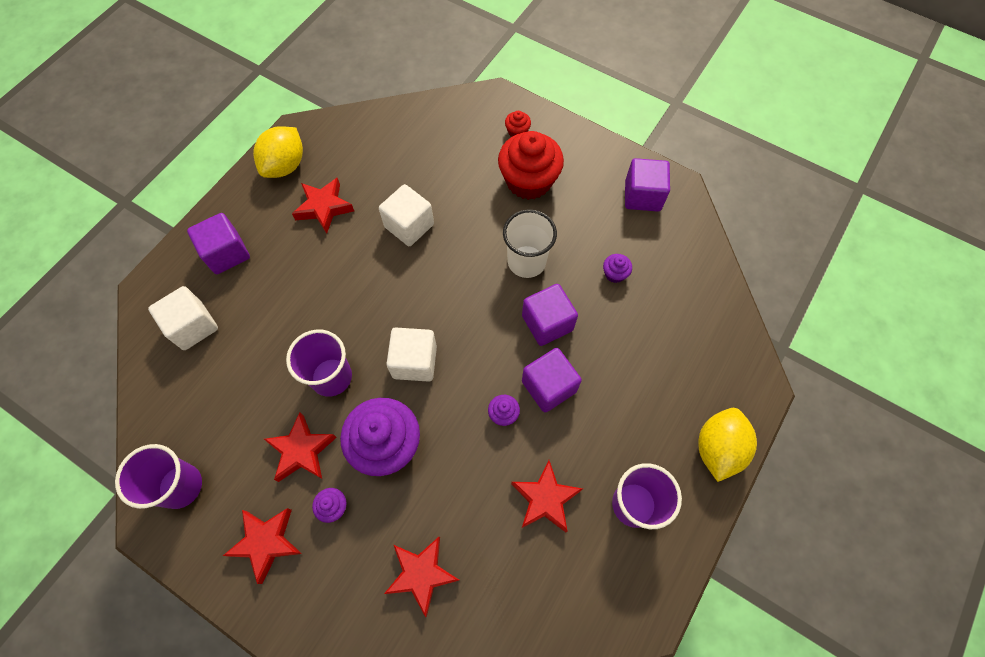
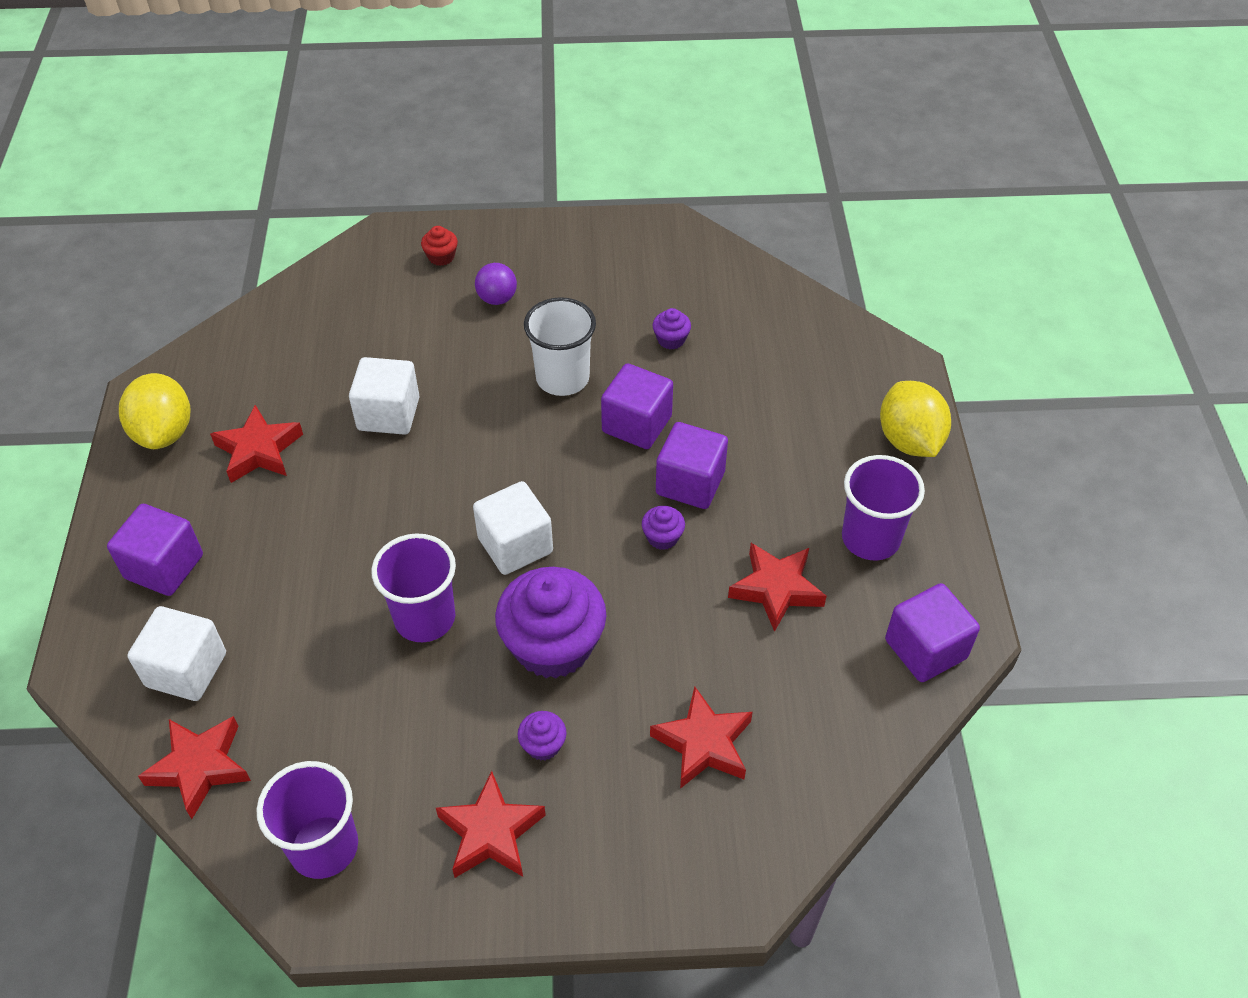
camera: 35 degrees left, 15 degrees down
(301, 450) = (453, 713): red star -> red star (200, 767)
(529, 181) = (497, 299): red cupcake -> purple ball
(642, 196) = (639, 252): purple cube -> purple cube (925, 649)

